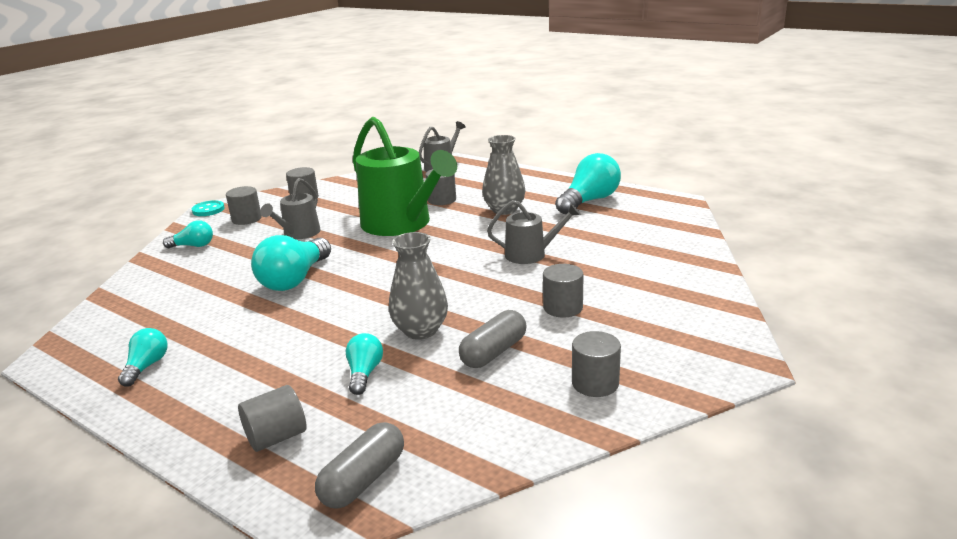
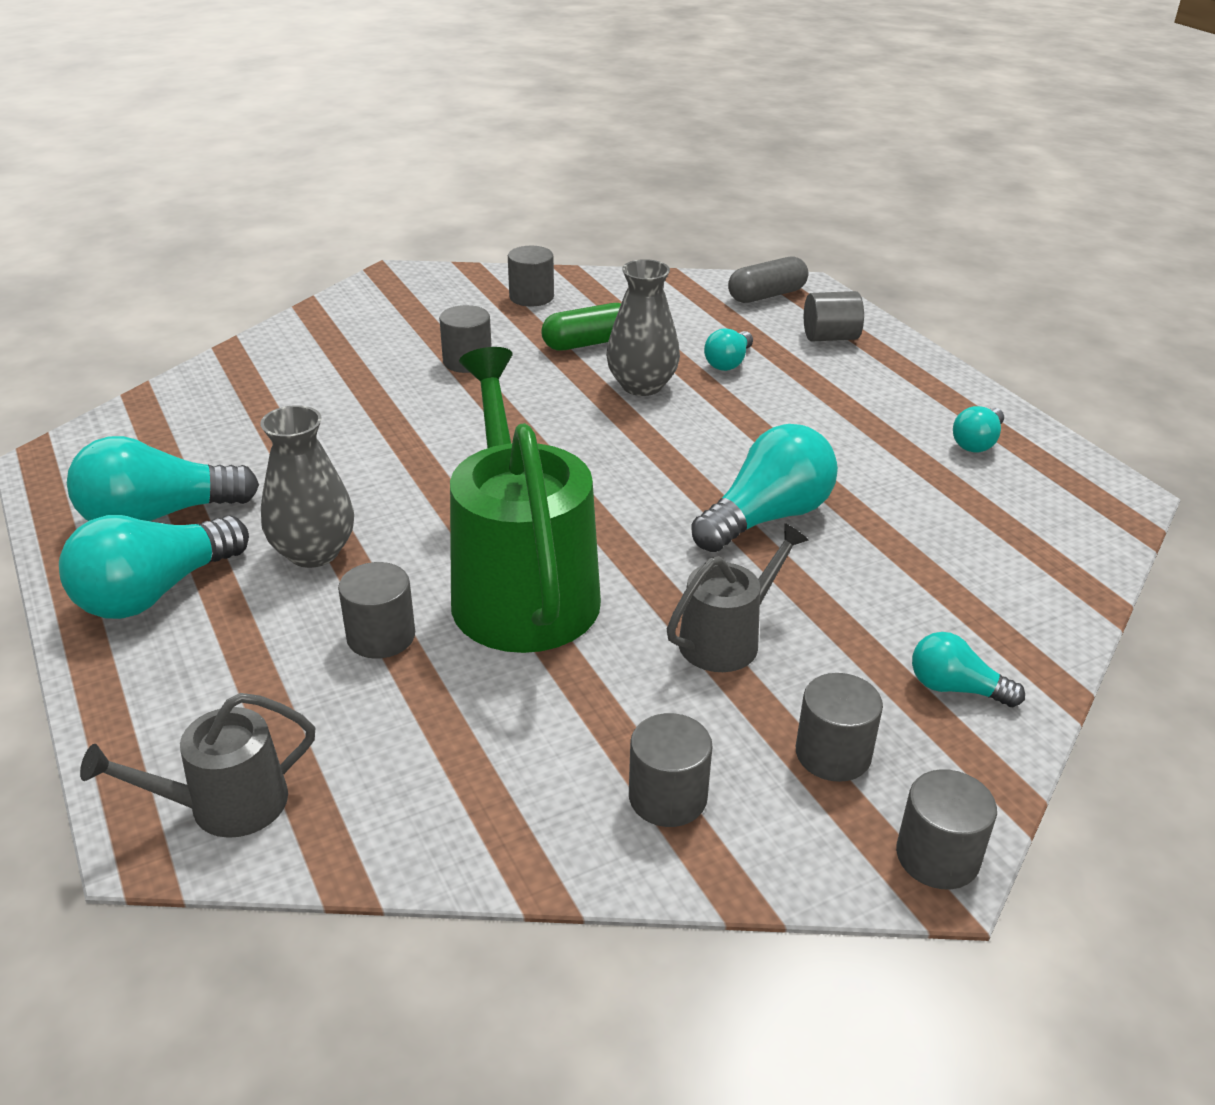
camera: 155 degrees left, 10 degrees up
(208, 210) = (937, 856): turquoise button -> grey cylinder
(494, 352) = (588, 343): grey capsule -> green capsule
(530, 254) = (403, 441): grey watering can -> none
(544, 187) = (156, 592): none -> turquoise light bulb

